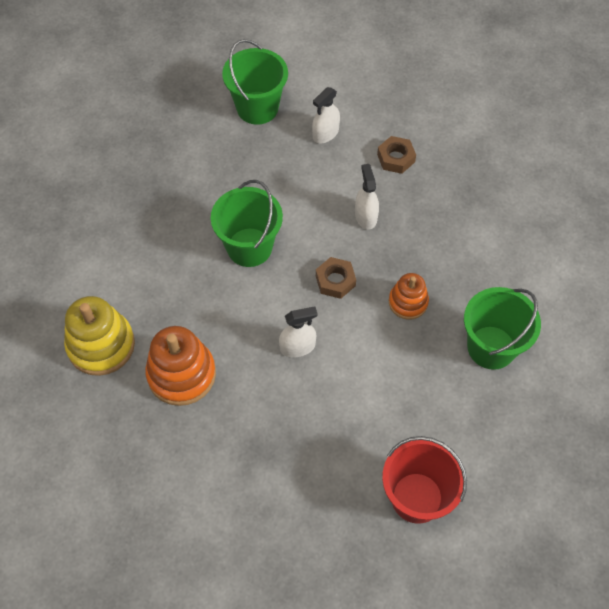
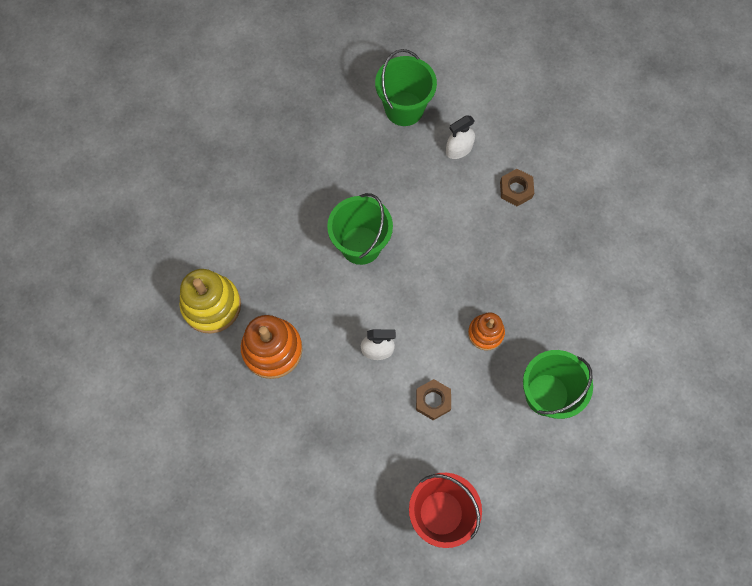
camera: 15 degrees right, 10 degrees up
(335, 281) = (427, 296): brown nut -> brown nut (433, 400)
(365, 216) = (472, 241): white spray bottle -> none

